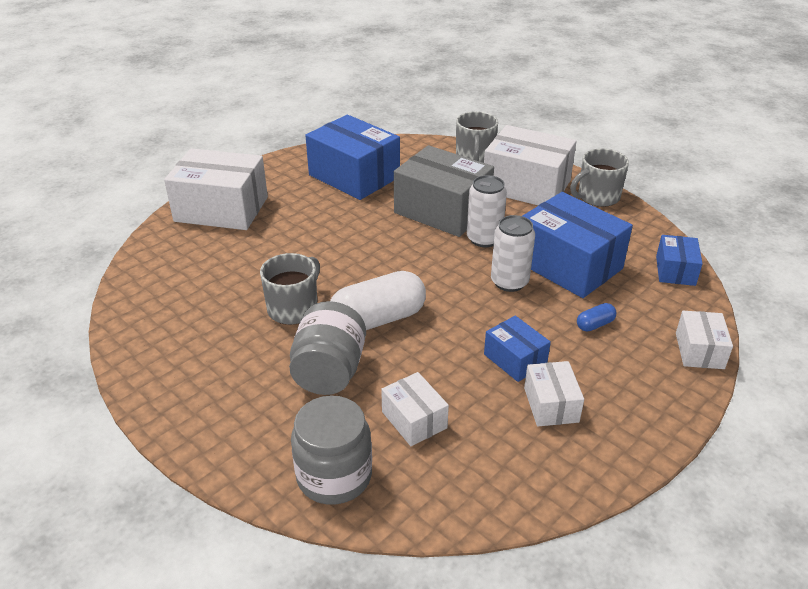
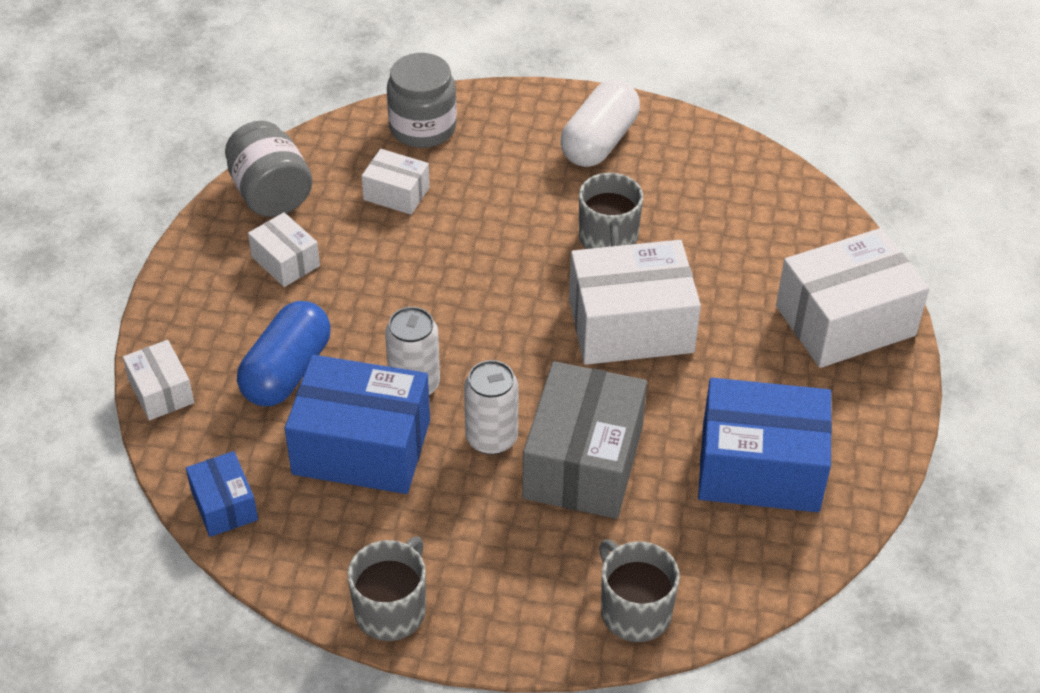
camera: 145 degrees right, 10 degrees up
(329, 372) = (507, 198): grey jar -> grey jar (270, 194)
(378, 319) = (514, 268): white capsule -> white capsule (599, 142)
(442, 210) = (583, 462): grey box -> grey box turned 75 degrees counterclockwise
(515, 359) = (346, 290): blue box -> none
(526, 186) = (508, 579): white box -> white box (631, 325)
(595, 324) = (287, 372): blue capsule -> blue capsule, size x2.29

